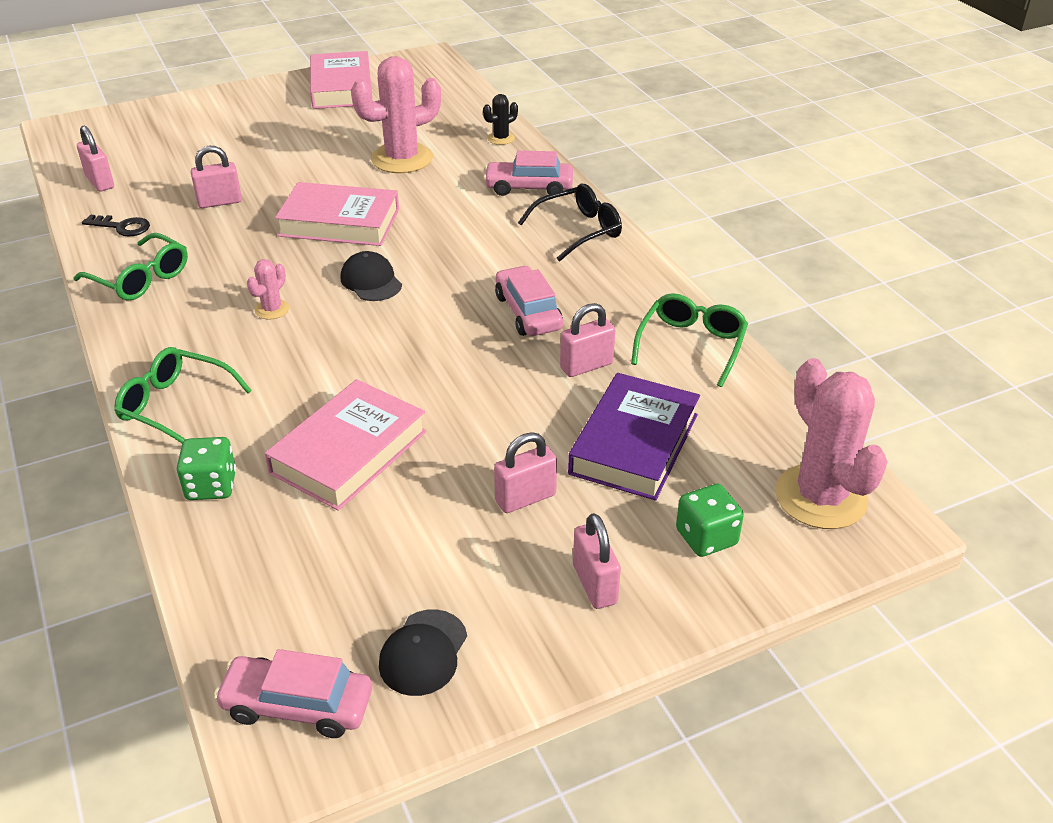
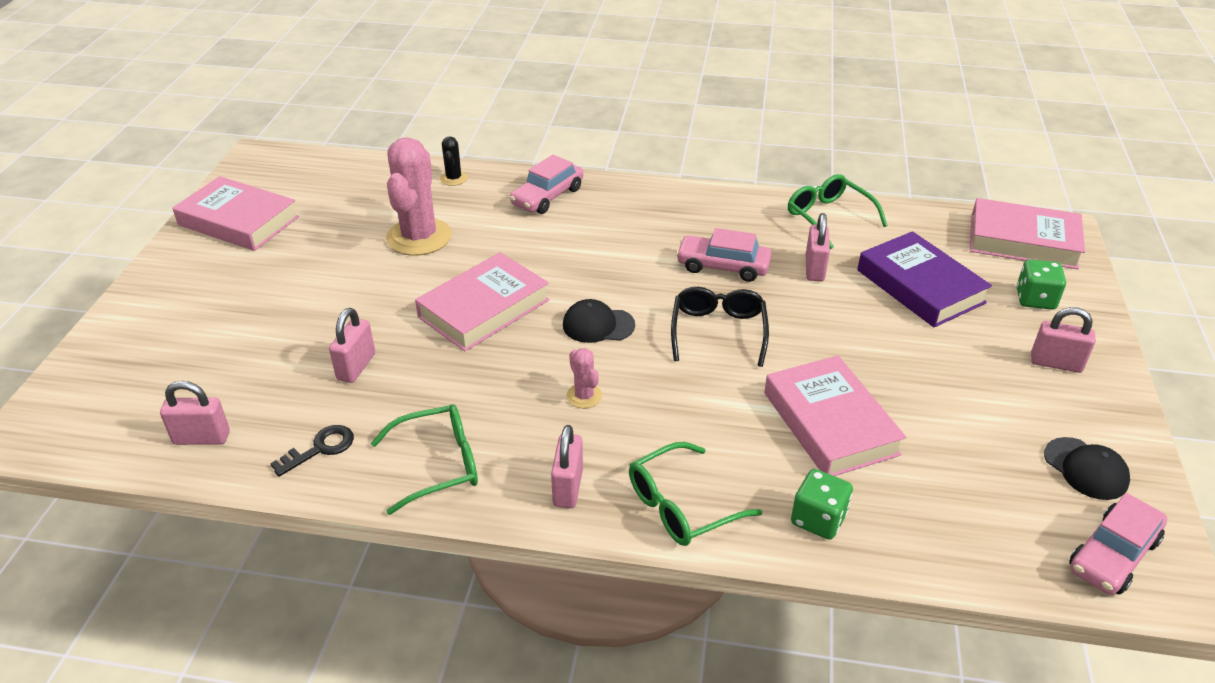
camera: 55 degrees left, 0 degrees up
(525, 498) = (947, 357): pink padlock -> pink padlock (568, 487)
(578, 230) = (636, 200): black glasses -> black glasses (718, 331)
(820, 497) = (1023, 241): pink cactus -> pink book

